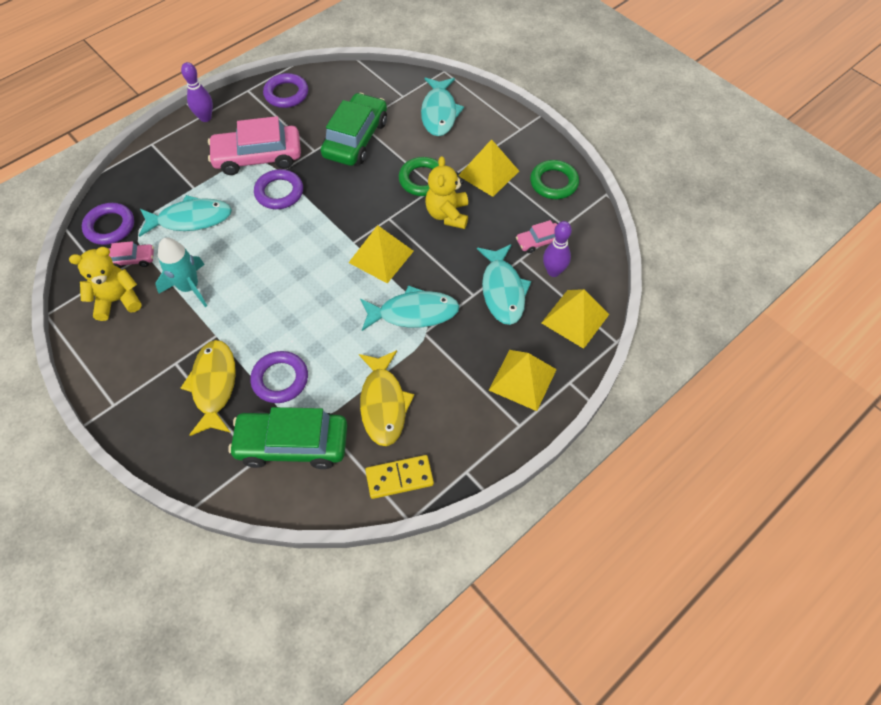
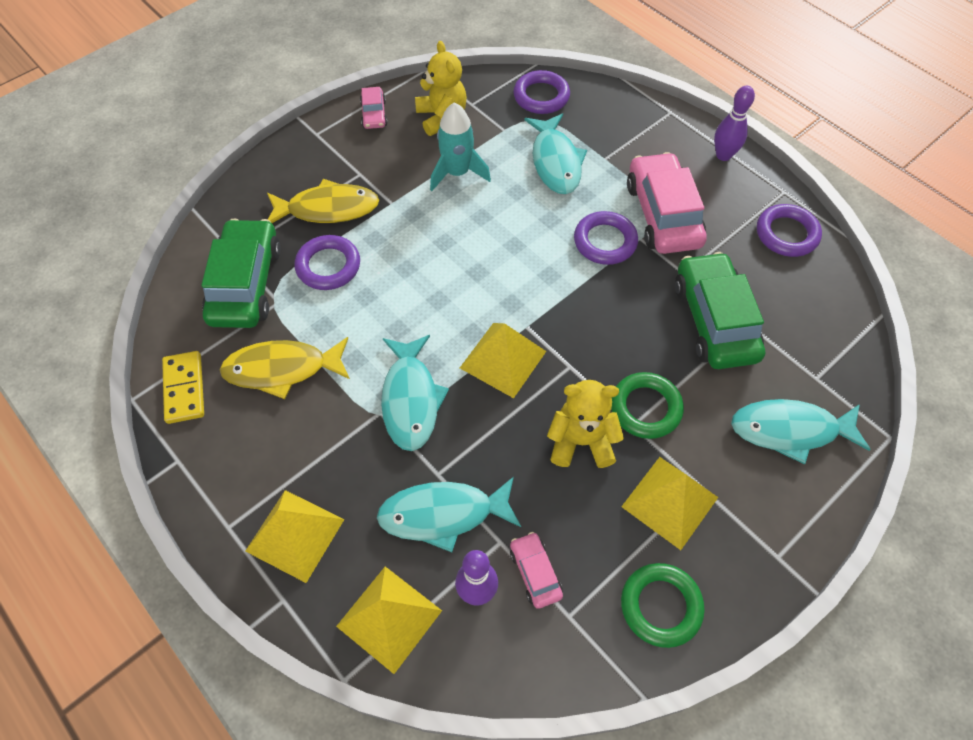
camera: 90 degrees right, 0 degrees up
(132, 259) = (496, 121): pink car -> pink car (374, 114)
(355, 139) = (714, 320): green car -> green car turned 120 degrees counterclockwise

